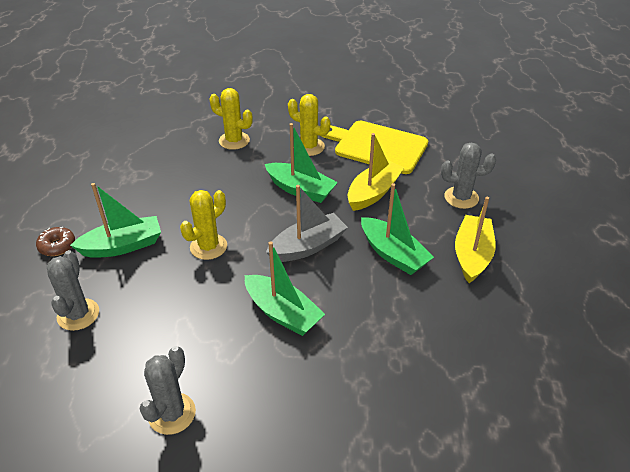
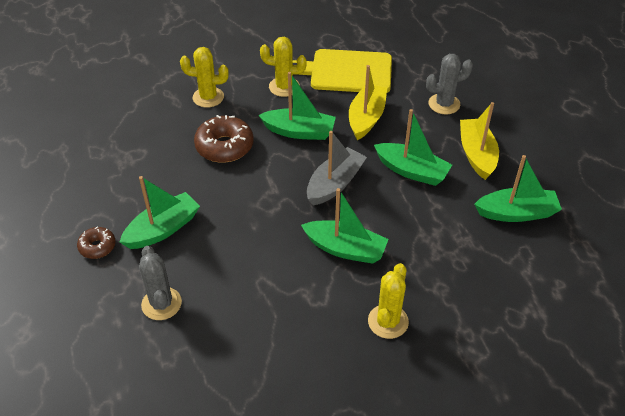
camera: 20 degrees left, 5 degrees up
(172, 413) = (299, 360): grey cactus -> none
(208, 247) = (245, 208): yellow cactus -> yellow cactus (388, 321)
(223, 186) = (224, 146): none -> brown donut
(488, 327) = (516, 213): none -> green boat

